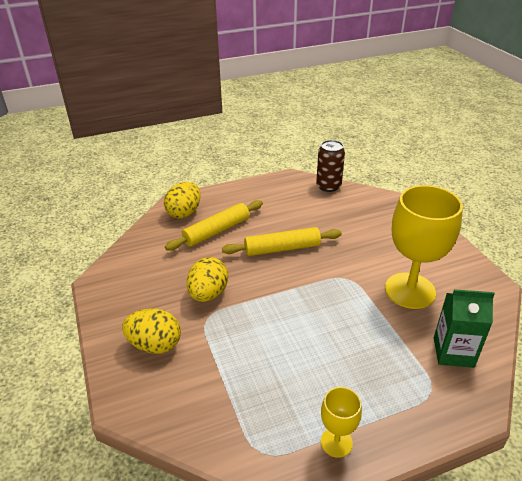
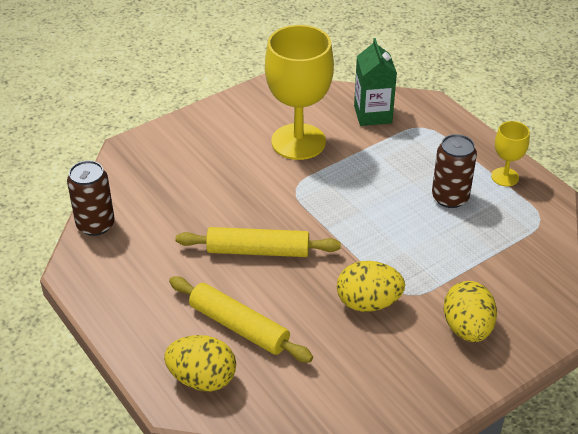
camera: 105 degrees left, 5 degrees up
(282, 248) = (258, 251): yellow rolling pin -> yellow rolling pin turned 60 degrees counterclockwise
(313, 380) = (450, 197): none -> brown can

